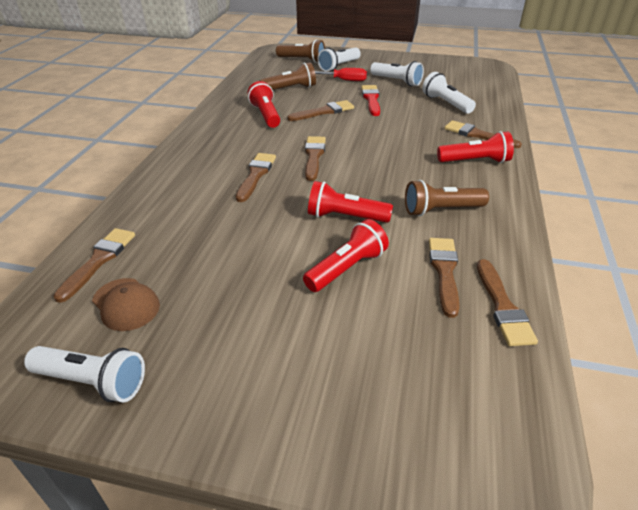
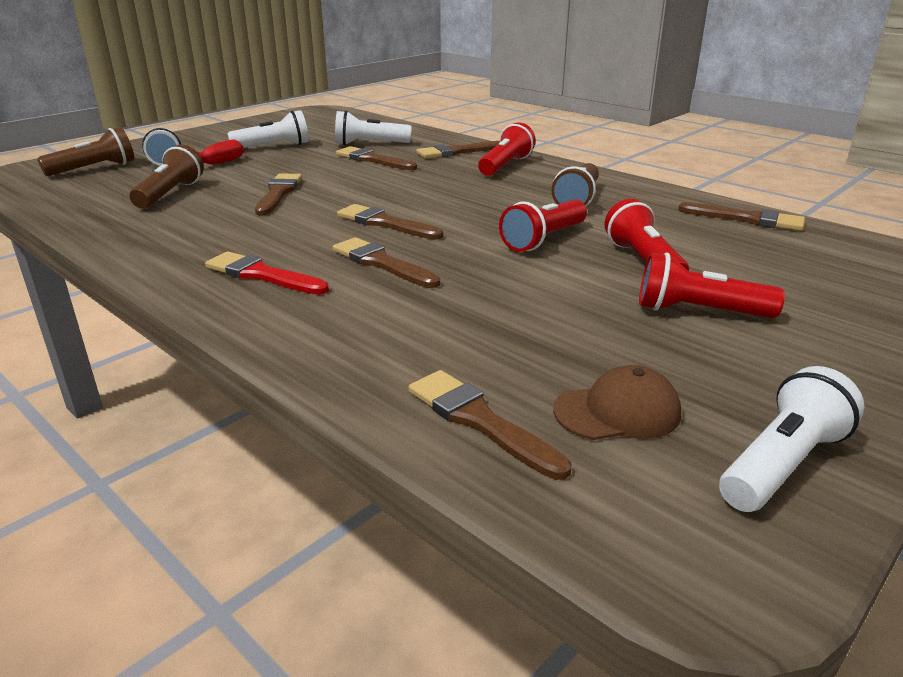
camera: 60 degrees left, 10 degrees down
(266, 115) = (220, 223): red flashlight -> red flashlight (698, 311)
(371, 99) = (294, 166): red brush -> red brush (262, 275)
(444, 271) = (681, 224): brown brush -> brown brush (373, 160)

